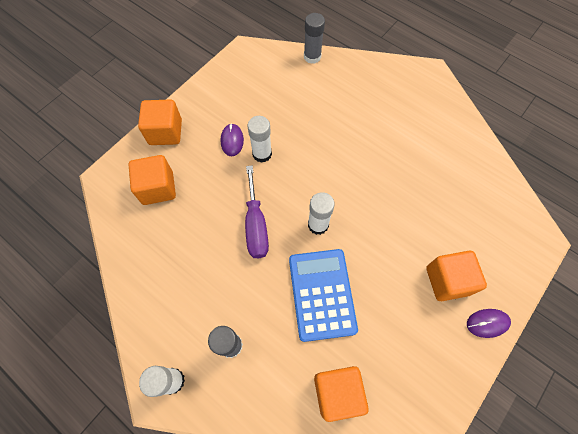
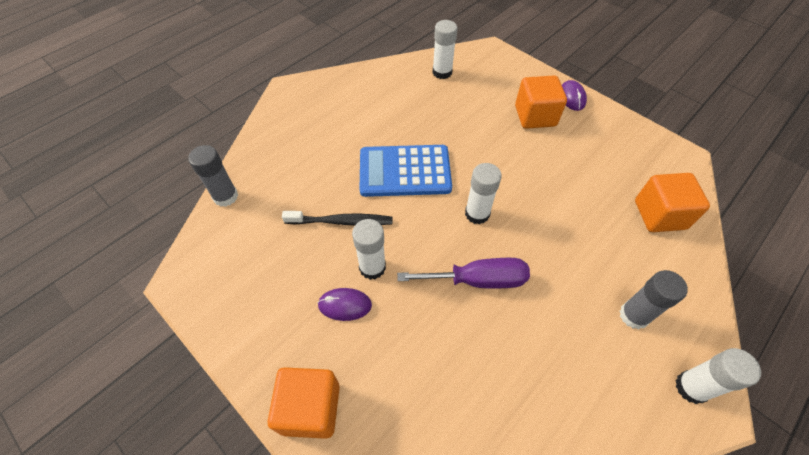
camera: 85 degrees left, 10 degrees down
(158, 188) = (414, 418): orange cube -> none
(299, 129) = (341, 221): none -> black toothbrush
(322, 294) = (560, 218): blue calculator -> blue calculator (405, 171)
(489, 191) = (442, 72): none -> white glue stick

